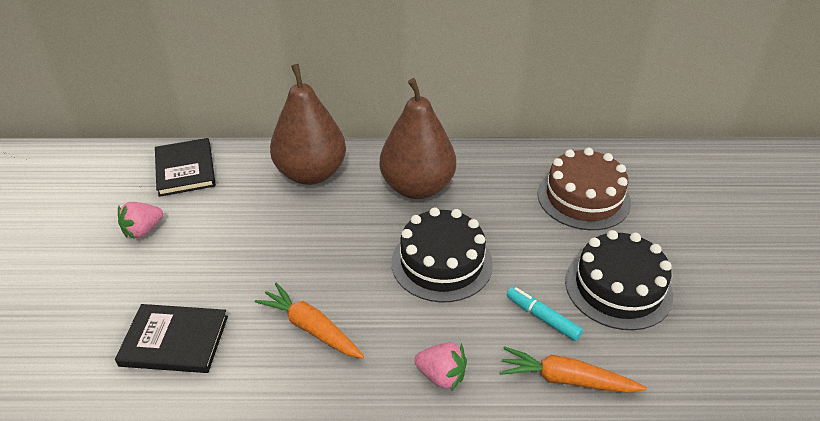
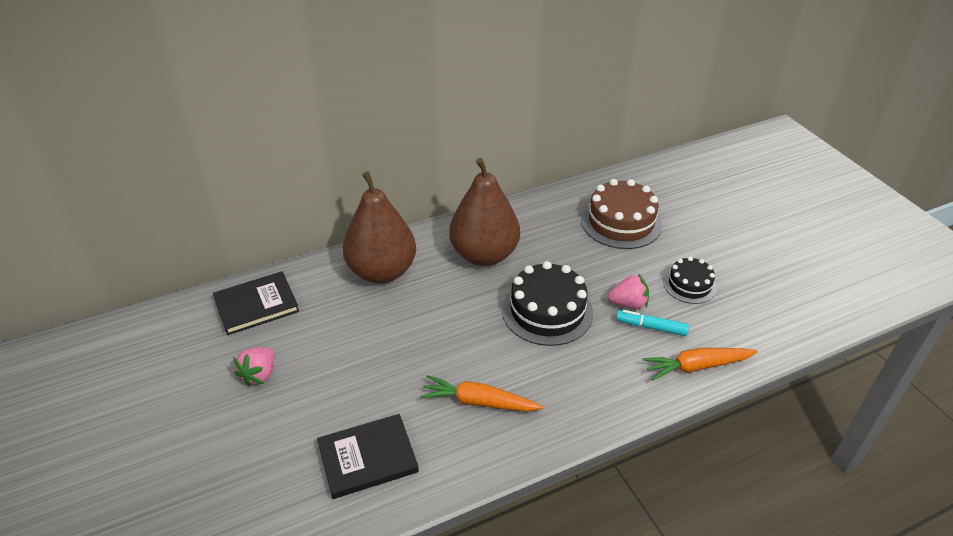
camera: 25 degrees left, 0 degrees up
(185, 169) = (256, 305): black book -> black book turned 75 degrees counterclockwise
(441, 375) = (607, 399): pink strawberry -> pink strawberry (628, 304)
(618, 288) = (689, 285): black cake -> black cake, size x0.59

